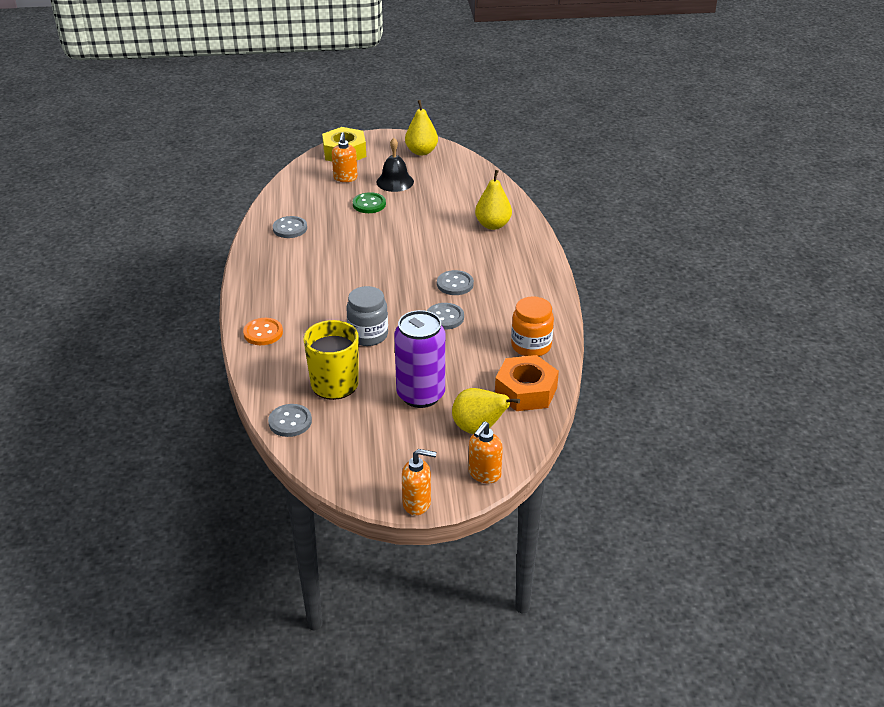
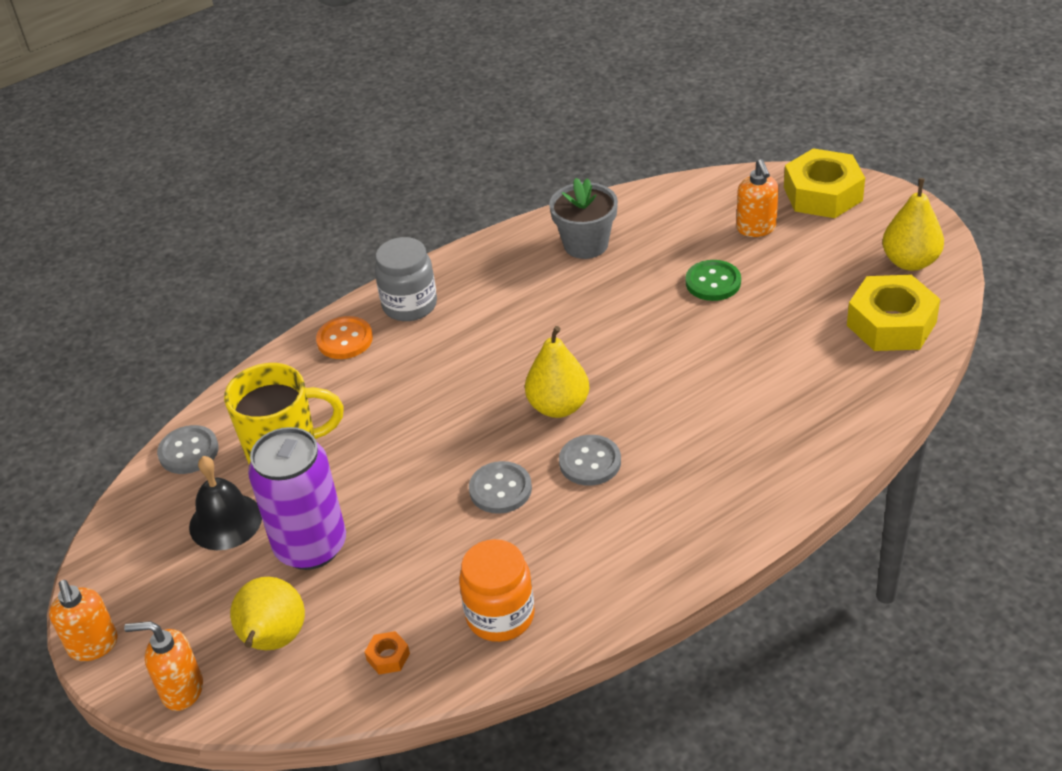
camera: 65 degrees right, 5 degrees up
(290, 228) = (586, 244): grey button -> grey flower pot
(345, 178) = (756, 228): orange soap dispenser -> orange soap dispenser turned 75 degrees counterclockwise
(368, 335) = (405, 433): grey jar -> grey jar (410, 305)
(395, 182) = (797, 277): black bell -> black bell (225, 521)
(456, 172) = (891, 324): none -> yellow nut
(493, 225) = (783, 431): yellow pear -> yellow pear (558, 406)
(526, 391) = (388, 657): orange nut -> orange nut, size x0.41

